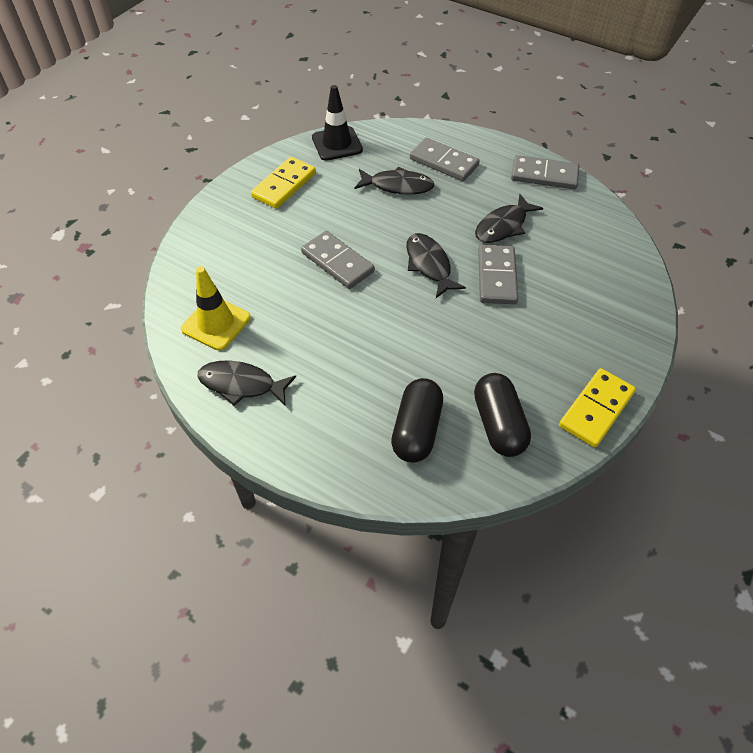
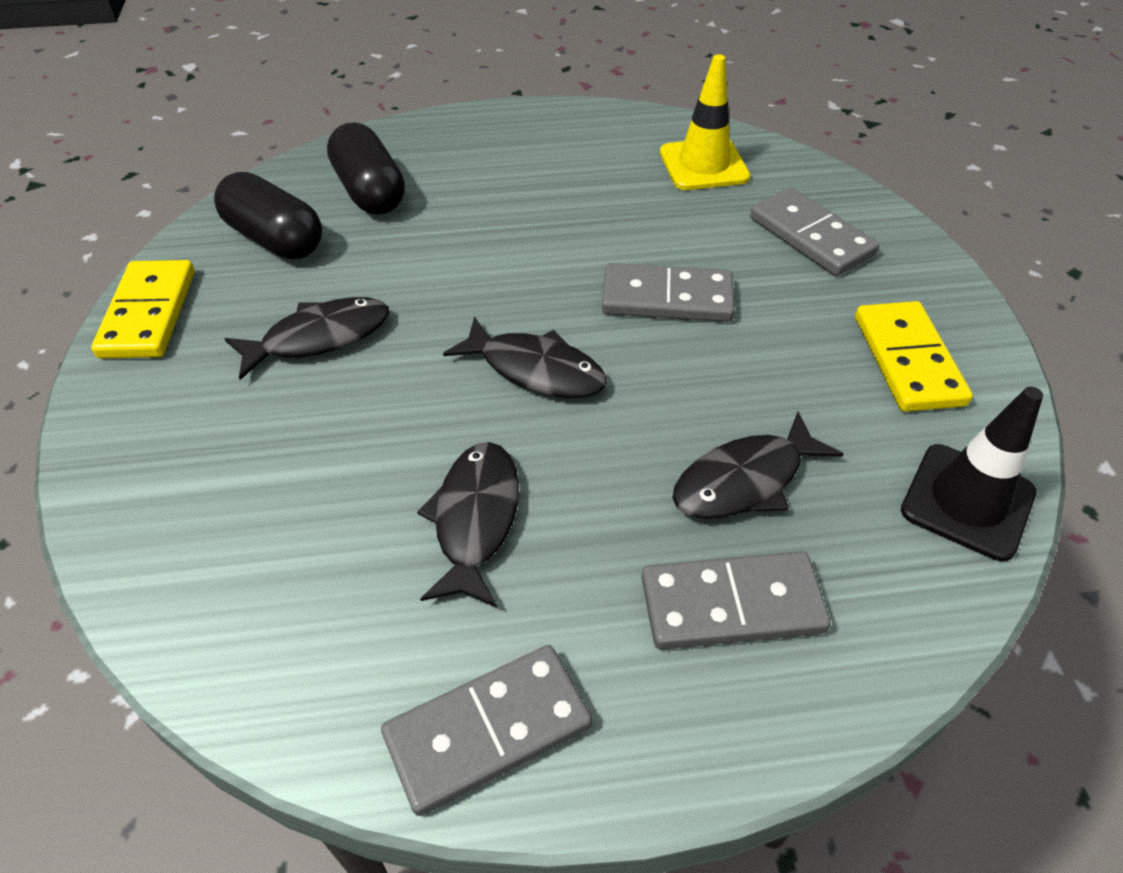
camera: 140 degrees right, 5 degrees down
(242, 384) = (597, 138): black fish -> black fish (319, 338)
(496, 277) = (412, 413): grey domino -> grey domino (811, 236)

